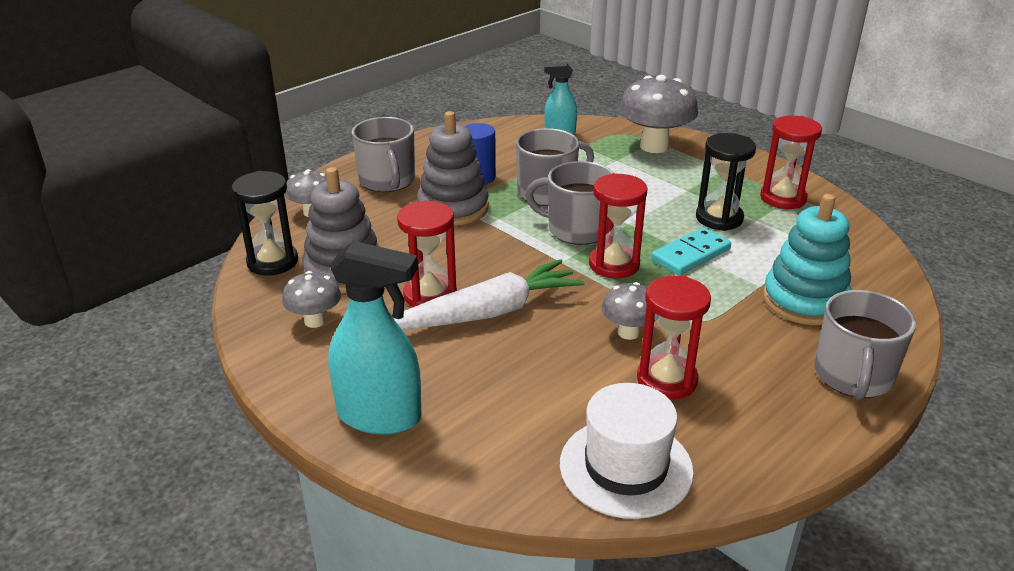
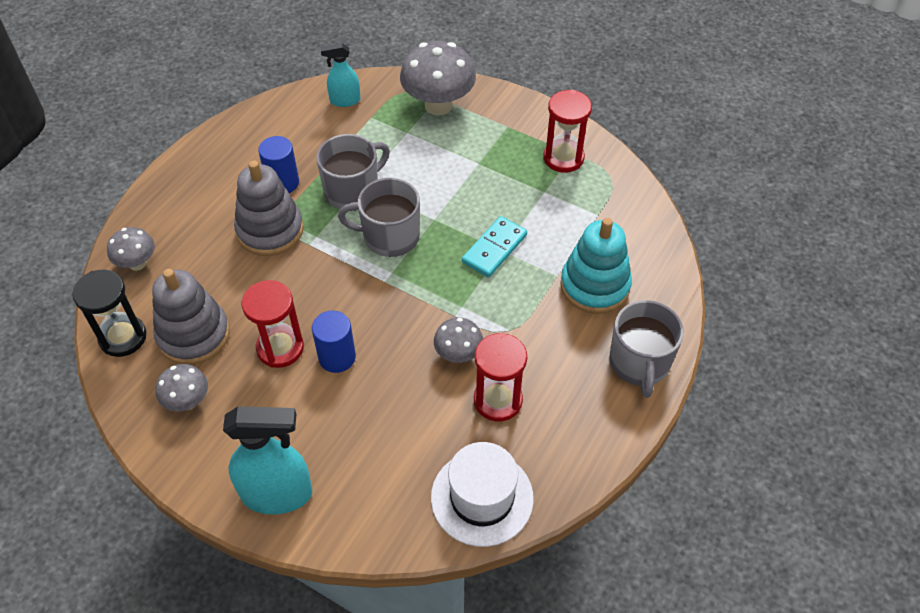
camera: 15 degrees left, 20 degrees up
(387, 181) = (196, 204): grey mug -> none
(489, 312) = (337, 357): white carrot -> blue cylinder
(614, 264) = (431, 275): red hourglass -> none
(719, 218) = (512, 196): black hourglass -> none

